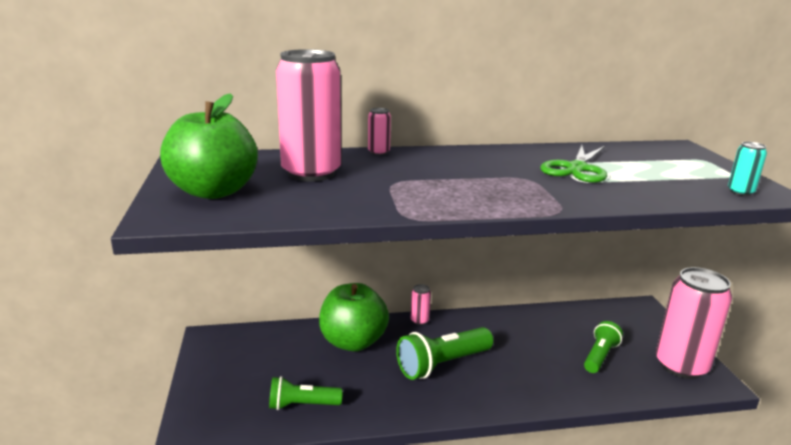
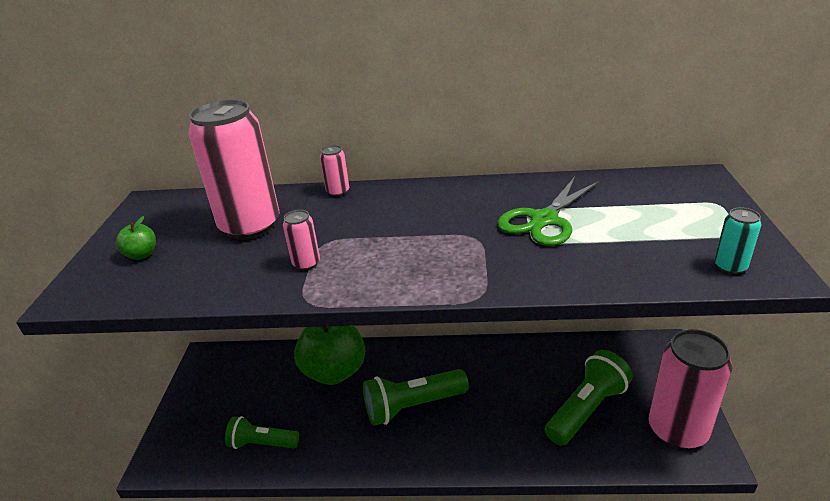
camera: 15 degrees right, 10 degrees up
(214, 191) = (142, 254): green apple -> green apple, size x0.41
(419, 320) = (409, 349): pink can -> pink can (306, 263)
(600, 356) = (586, 409): green flashlight -> green flashlight, size x1.55

